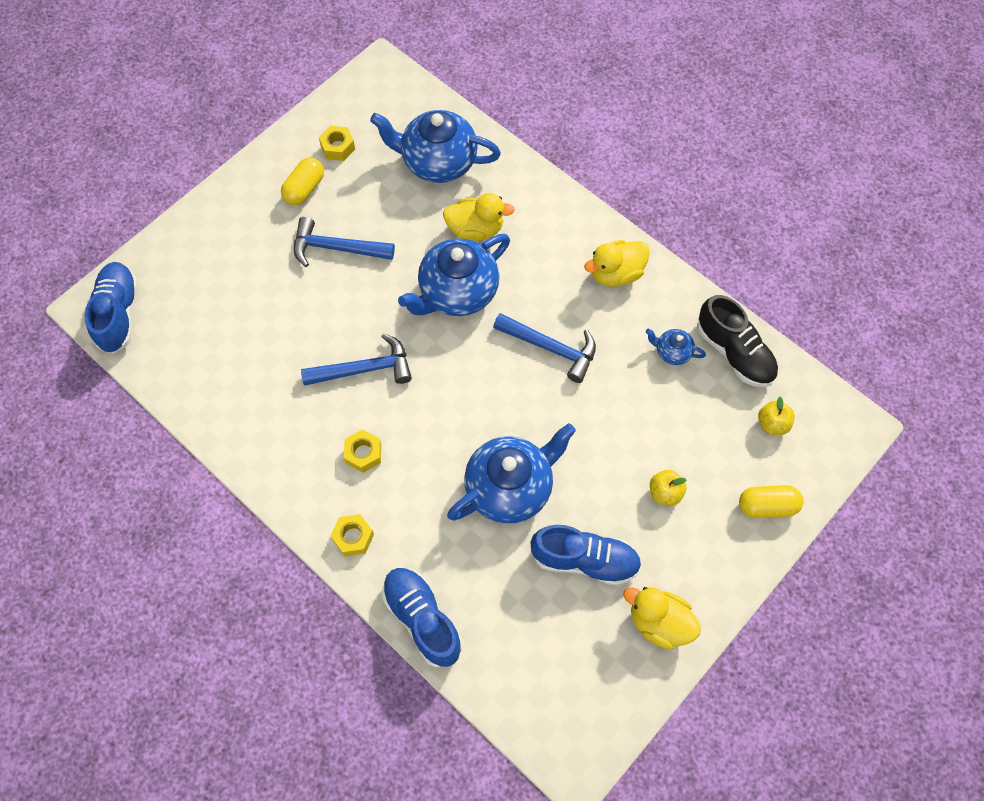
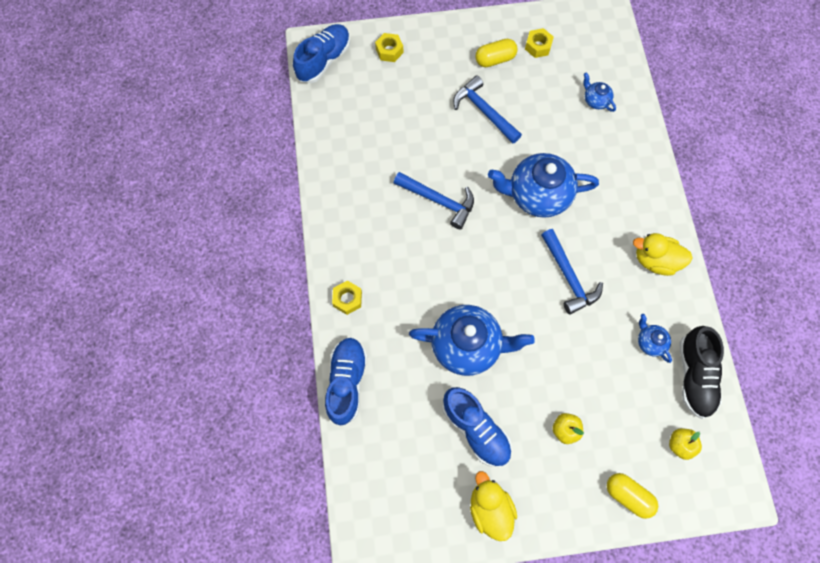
camera: 40 degrees right, 5 degrees up
(363, 453) = (395, 253): yellow nut -> yellow nut (389, 51)
(438, 162) = (595, 100): blue teapot -> blue teapot, size x0.46
(475, 229) = (583, 162): yellow duck -> none

